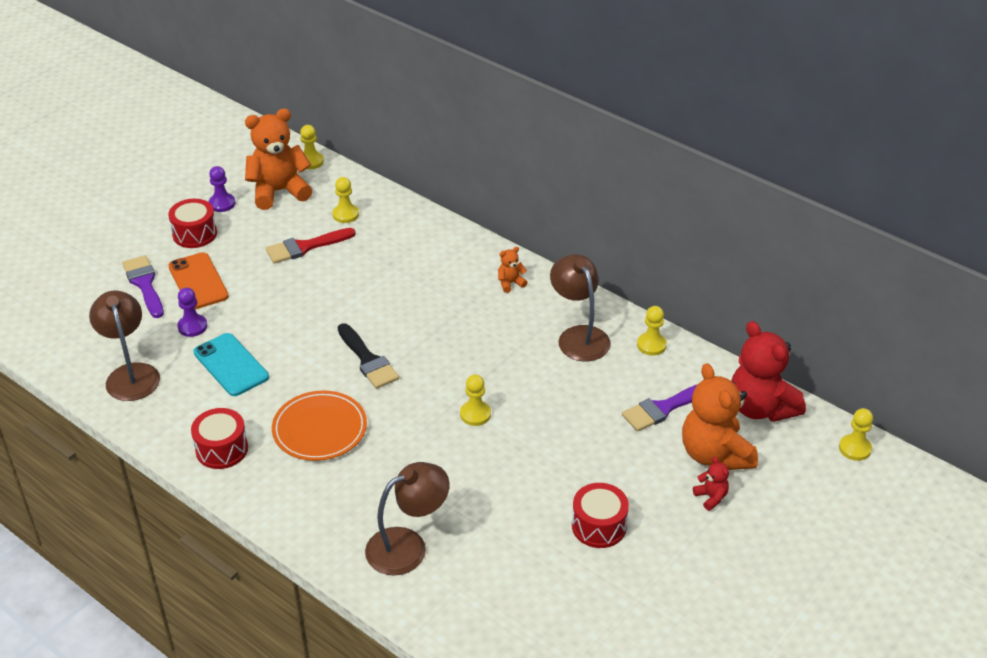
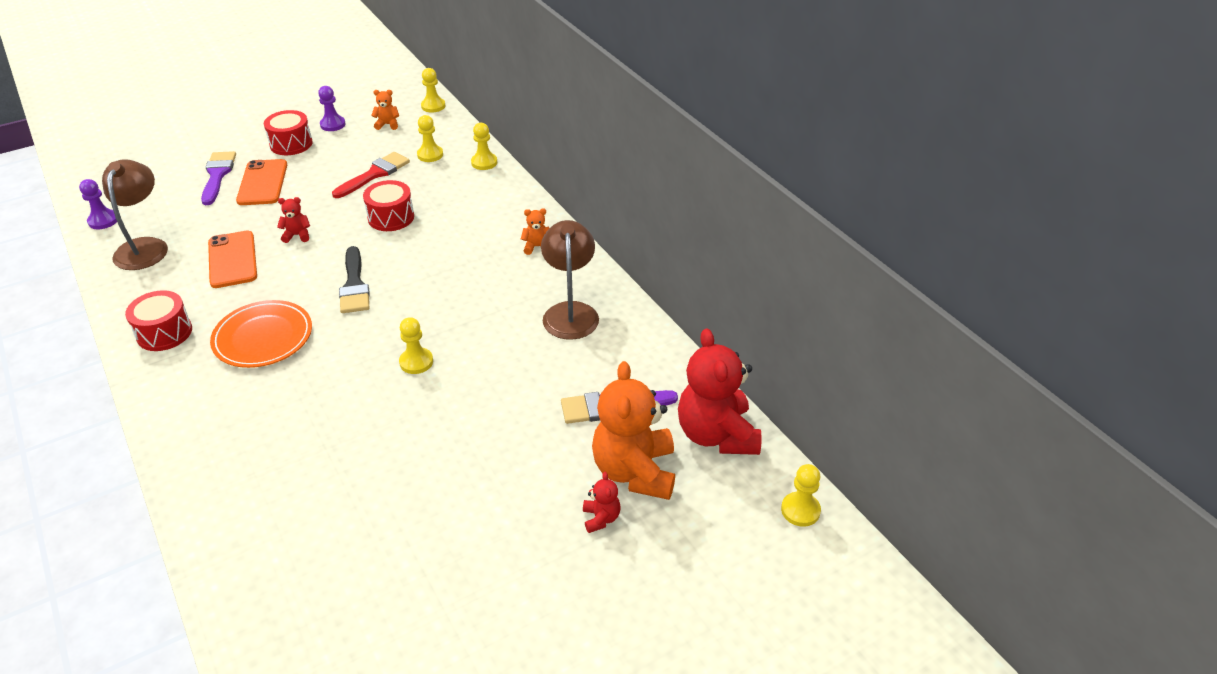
camera: 20 degrees right, 0 degrees up
(192, 326) = (227, 219): purple pawn -> purple pawn (103, 221)
(231, 365) = (232, 260): turquoise phone -> orange phone
(276, 326) = (297, 235): none -> red teddy bear
(279, 191) = (387, 124): orange teddy bear -> orange teddy bear, size x0.43
(305, 247) = (374, 174): red brush -> red brush turned 135 degrees clockwise
(408, 546) = (256, 476): brown lamp -> none
(599, 526) = (459, 514): red drum -> red drum (391, 217)
(651, 345) = (639, 339): yellow pawn -> yellow pawn (484, 162)

